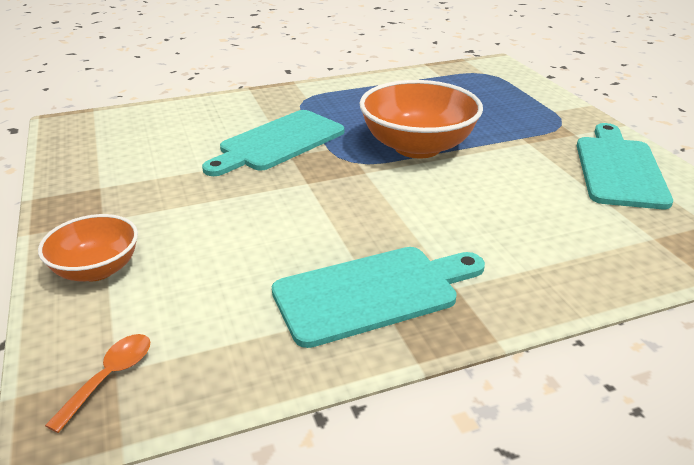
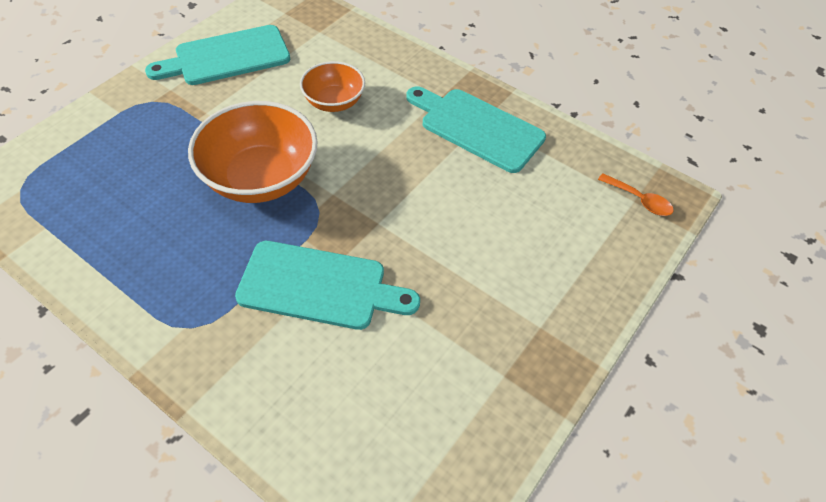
camera: 125 degrees left, 20 degrees up
(97, 269) = (586, 278): orange bowl -> orange bowl (334, 102)
(110, 377) = (639, 200): orange spoon -> orange spoon turned 135 degrees counterclockwise

